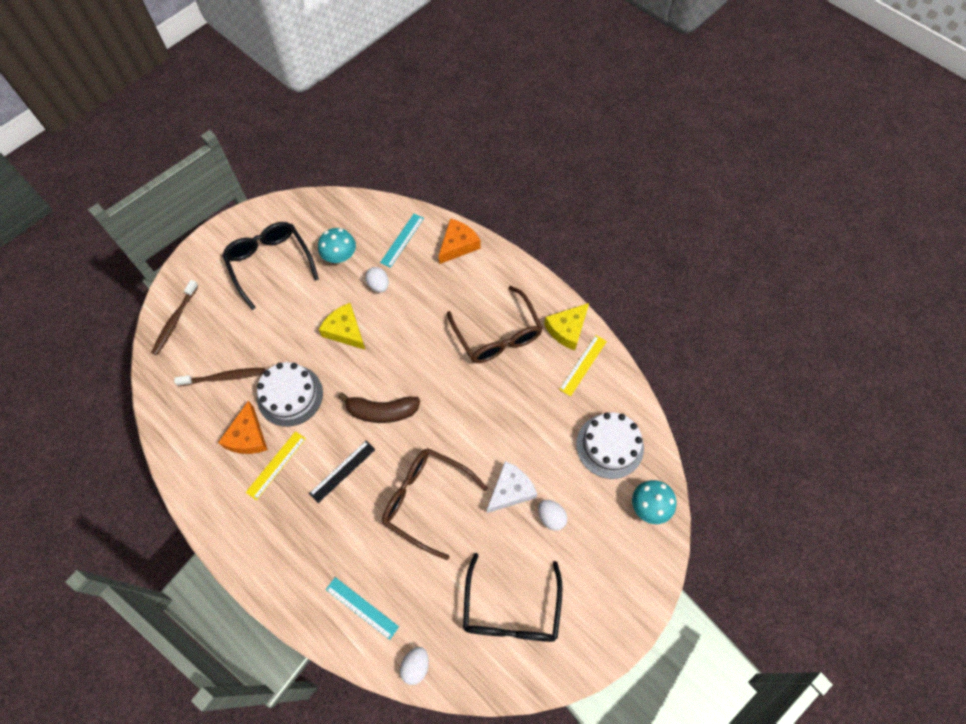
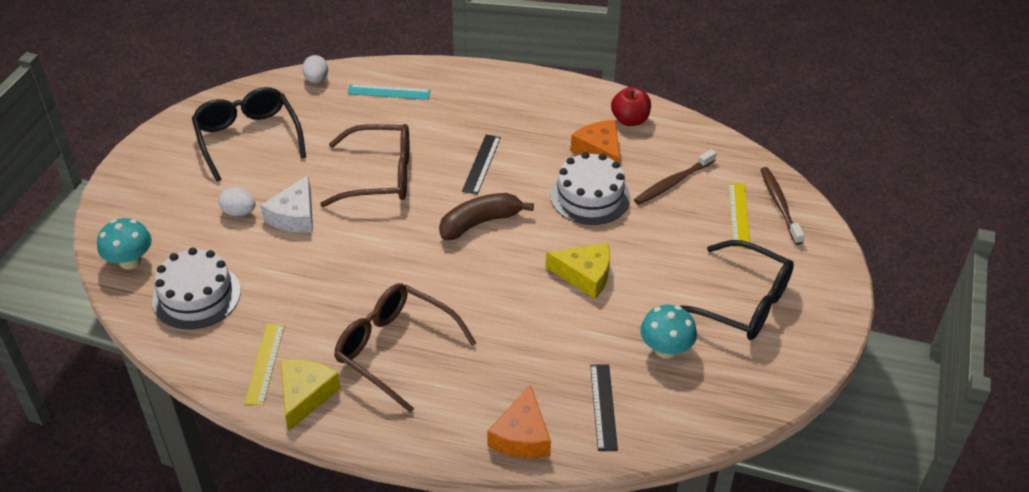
camera: 150 degrees right, 20 degrees down
(198, 458) = (630, 120): none -> red apple
(276, 465) = (551, 143): yellow ruler -> yellow ruler (738, 215)
(378, 285) = (587, 339): white egg -> none
(402, 240) = (603, 406): turquoise ruler -> black ruler

